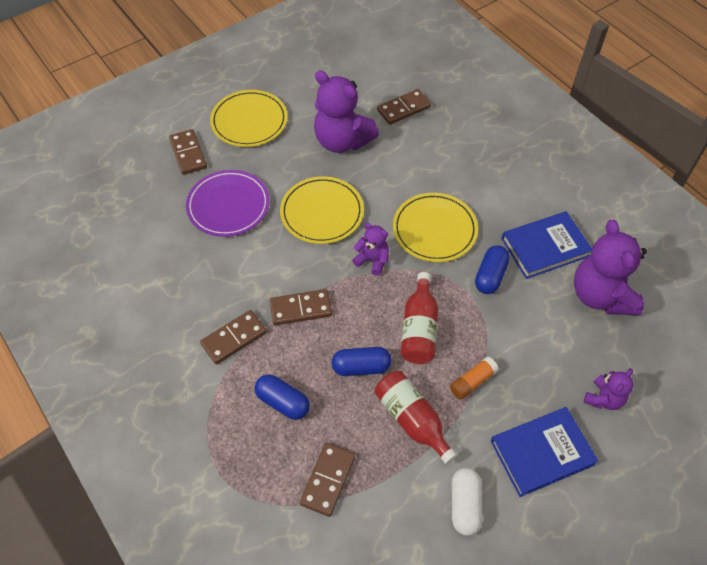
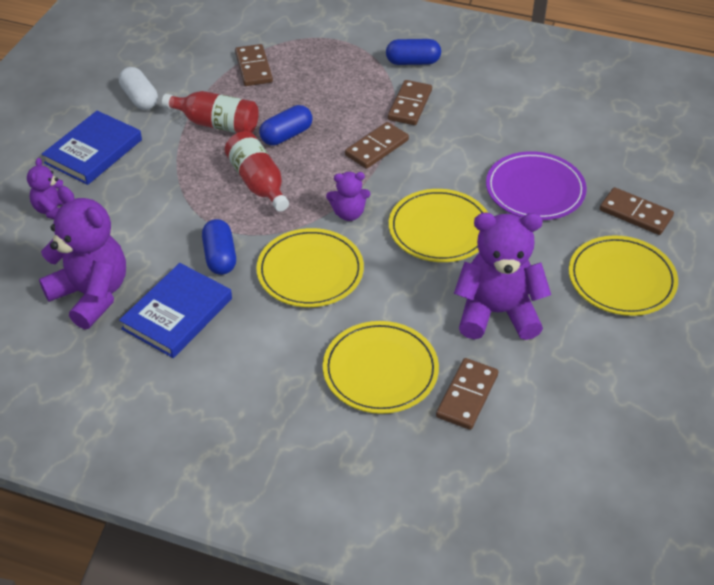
camera: 145 degrees right, 10 degrees down
(283, 402) = (329, 89): blue capsule -> blue capsule (413, 62)
(440, 145) = (380, 370): none -> yellow plate
(472, 381) = (182, 169): orange glue stick -> none

